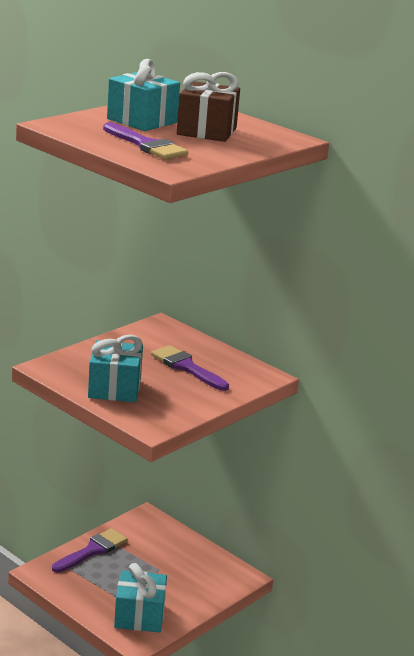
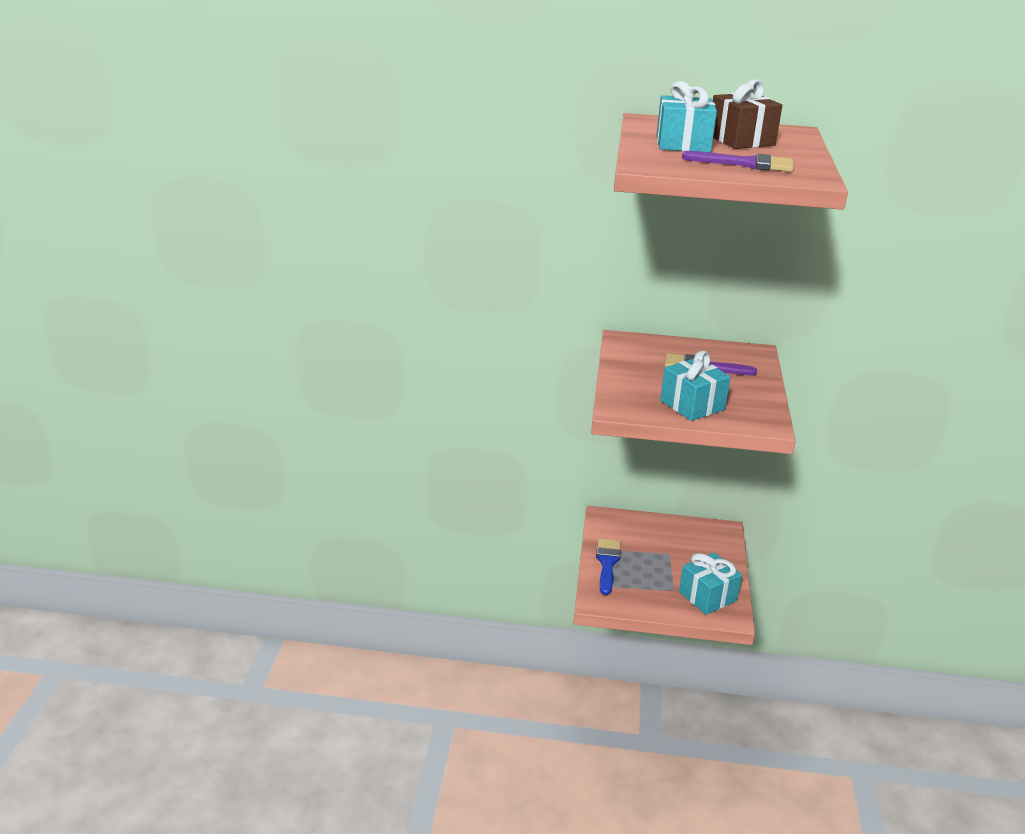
camera: 35 degrees left, 5 degrees up
(93, 550) = (607, 563): purple brush -> blue brush

